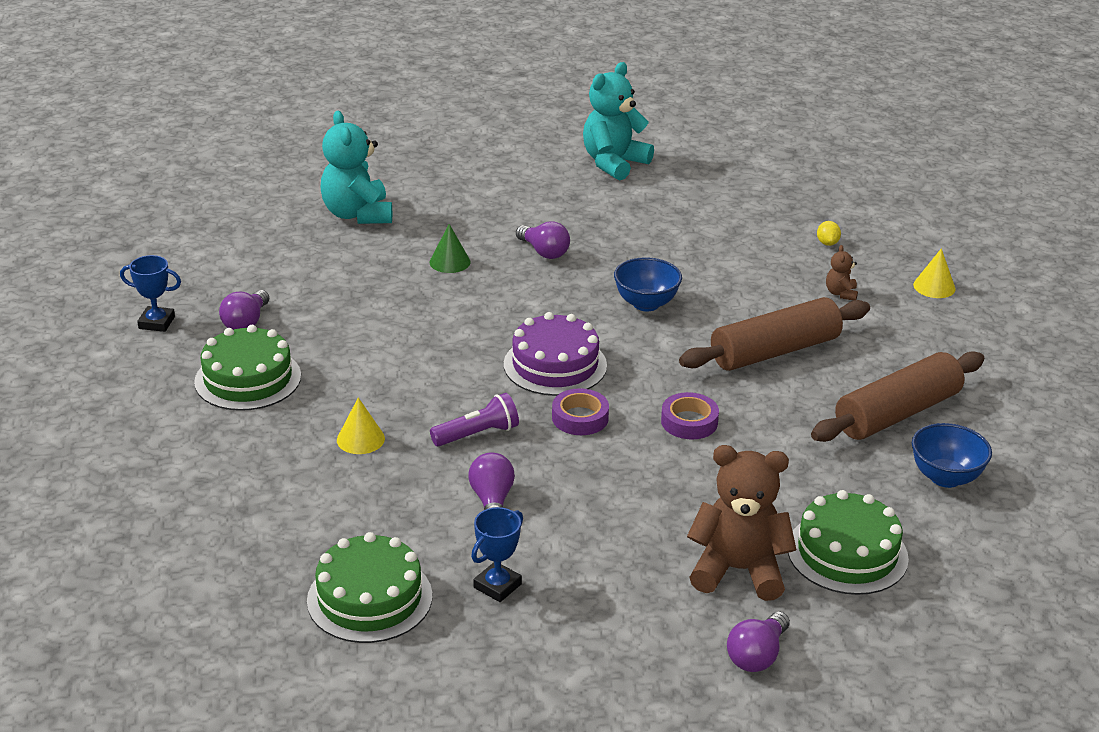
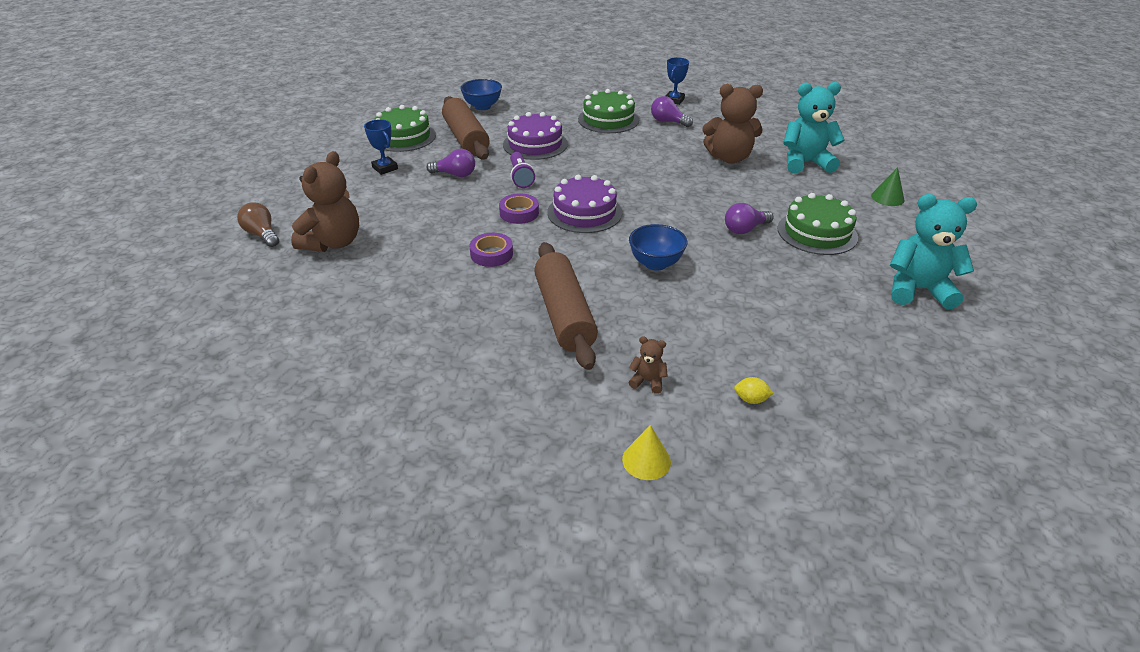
camera: 105 degrees right, 5 degrees up
(359, 267) = (729, 158): none -> brown teddy bear
(360, 439) = (535, 144): yellow cone -> purple cake
(450, 262) = (733, 189): green cone -> green cone (887, 198)
(614, 163) = (918, 290): turquoise teddy bear -> turquoise teddy bear turned 45 degrees counterclockwise
(757, 655) = (262, 234): purple light bulb -> brown light bulb
(847, 553) = (311, 289): green cake -> green cake (817, 232)
(897, 413) = (445, 361): brown rolling pin -> brown rolling pin (466, 138)
(945, 477) = (350, 362): blue bowl -> blue bowl (482, 107)

